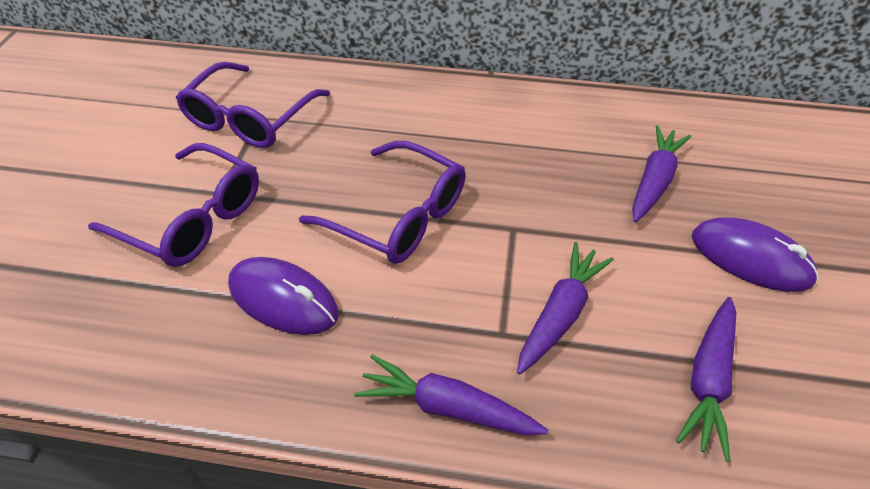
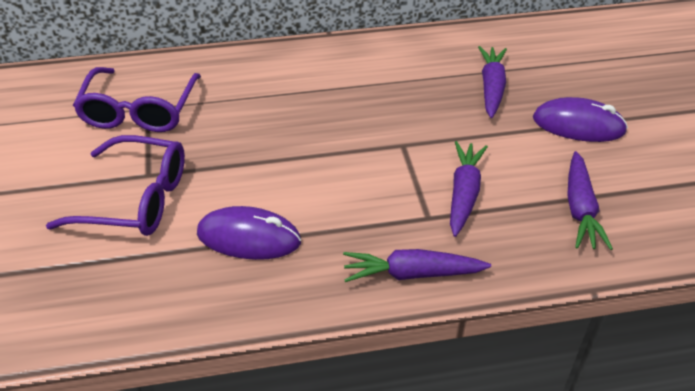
camera: 20 degrees left, 5 degrees down
(399, 216) = (309, 157): purple glasses -> none

